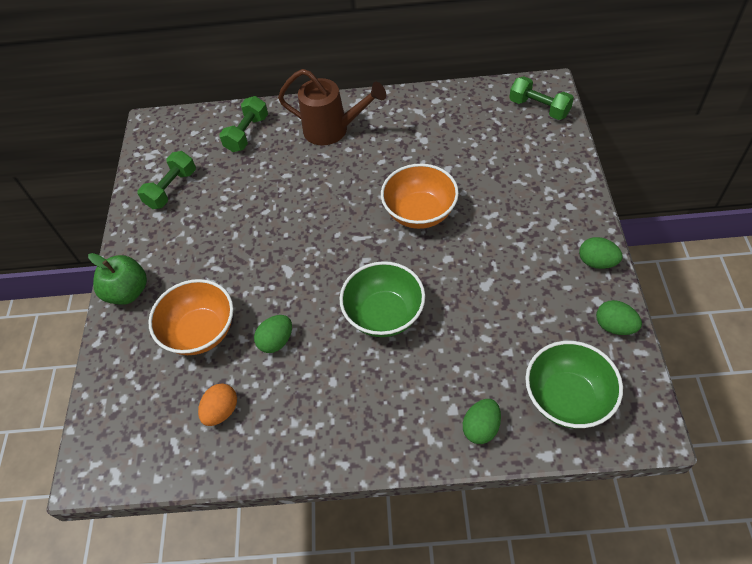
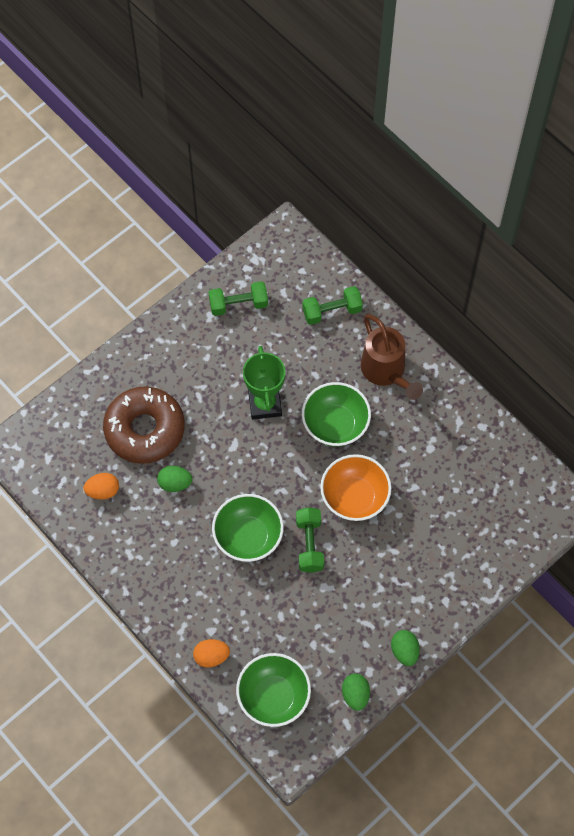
camera: 45 degrees right, 10 degrees up
(128, 292) = (136, 355): green apple -> none
(201, 332) = (145, 429): orange bowl -> brown donut
(275, 224) = (265, 404): none -> green trophy
(343, 187) = (335, 425): none -> green bowl
(481, 428) = (211, 656): green egg -> orange egg
(539, 108) = (536, 513): green dumbbell -> green dumbbell (309, 544)

